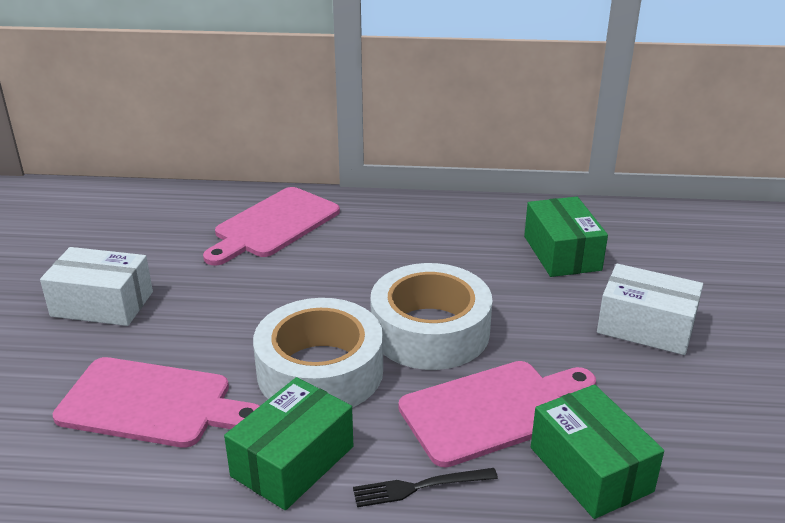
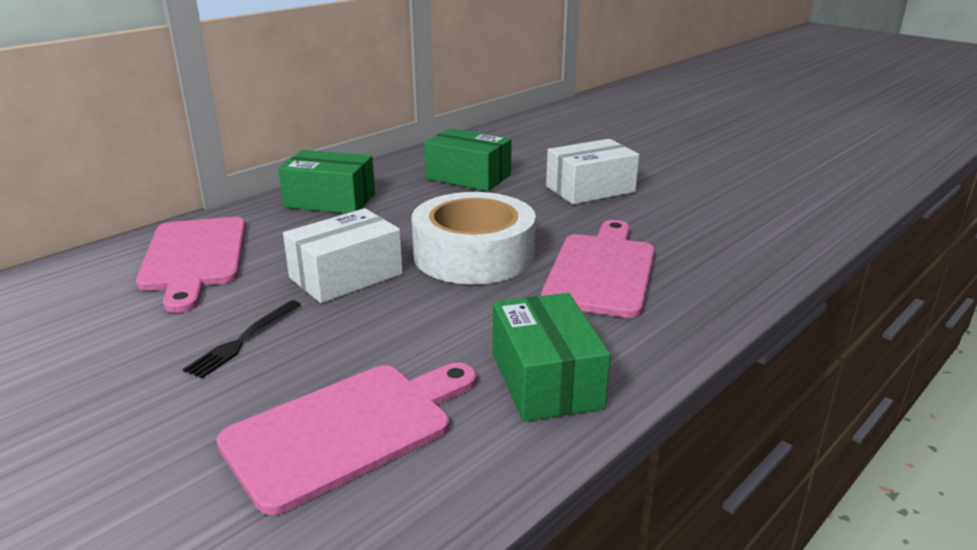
camera: 50 degrees left, 5 degrees down
(102, 304) = (114, 401): white box -> white box (346, 276)
(320, 371) = (446, 319): white tape -> none
(420, 487) = (649, 334): black fork -> black fork (243, 340)
(590, 469) = (706, 265): green box -> green box (330, 200)

